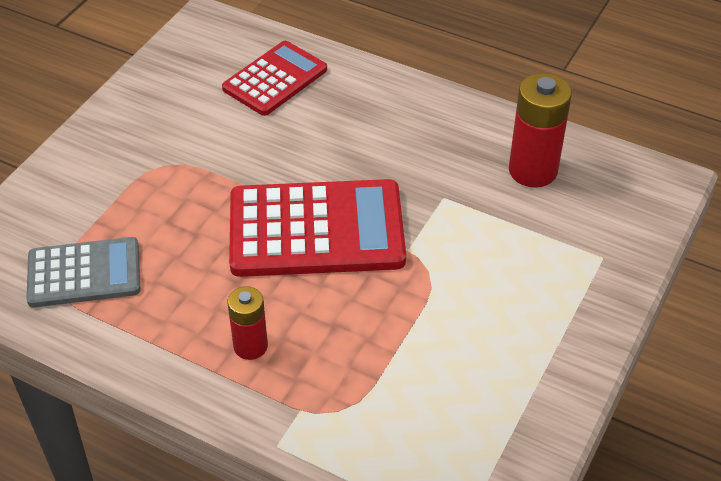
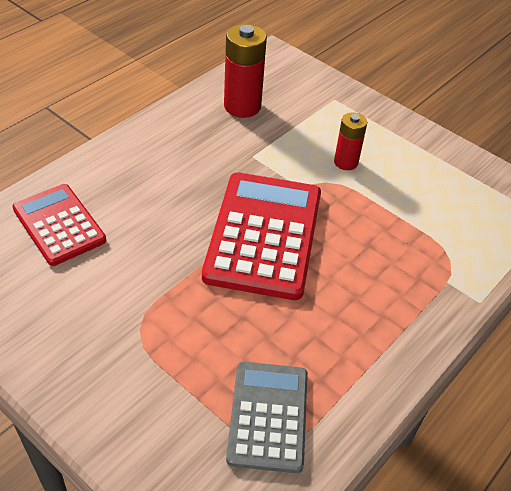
camera: 80 degrees left, 0 degrees up
(250, 346) = (381, 301): red battery -> red battery (346, 162)

